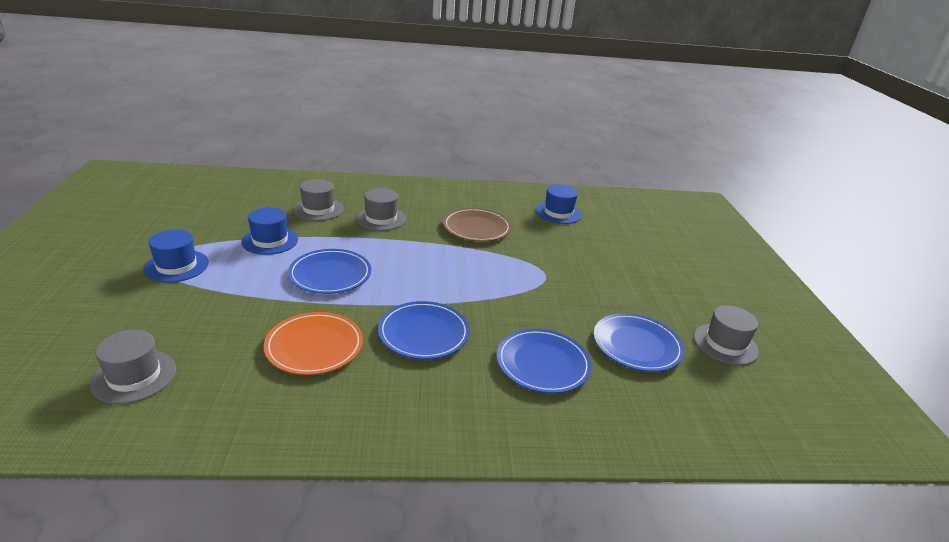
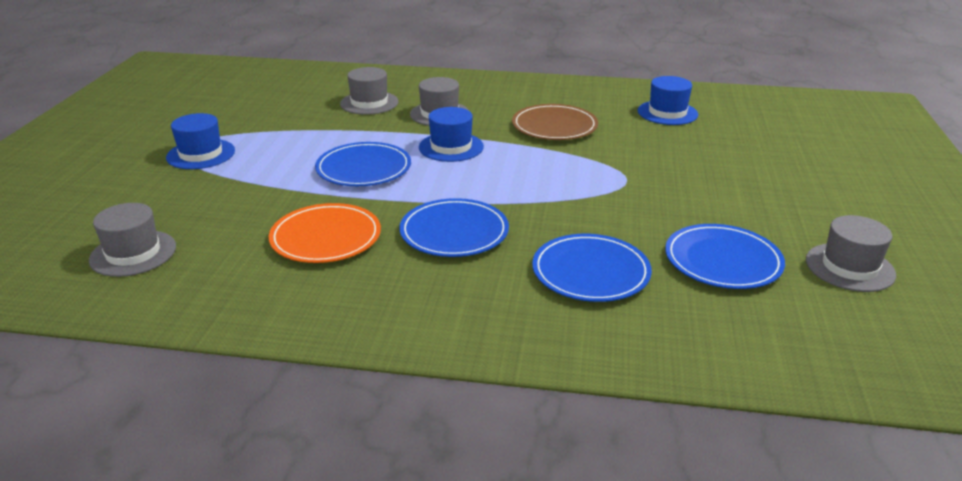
camera: 15 degrees right, 0 degrees up
(270, 241) = (306, 133): blue hat -> blue hat (451, 147)

